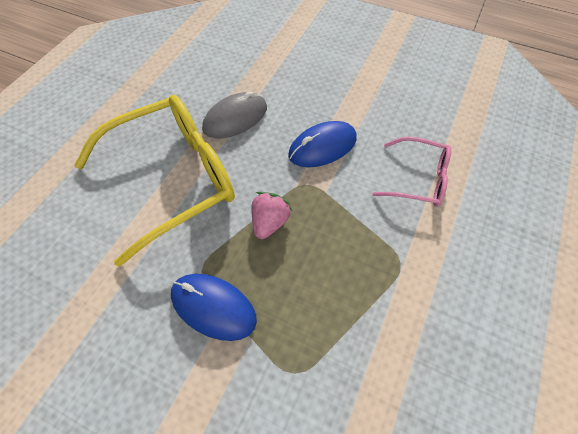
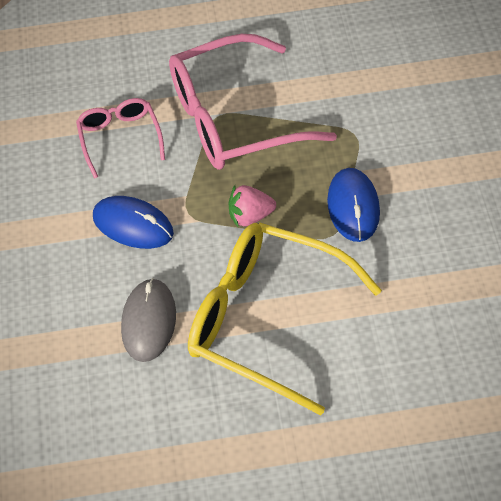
camera: 120 degrees left, 5 degrees down
(235, 118) = (148, 322): grey mouse -> grey mouse turned 75 degrees clockwise
(388, 273) = (234, 119): none -> pink glasses

